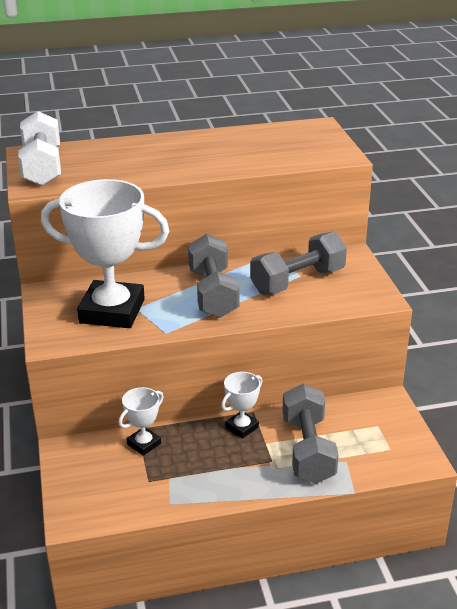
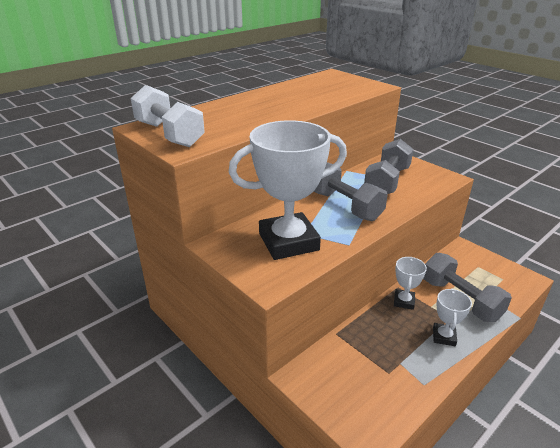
camera: 30 degrees left, 0 degrees up
(144, 444) = (353, 343): white trophy -> white trophy (444, 337)

